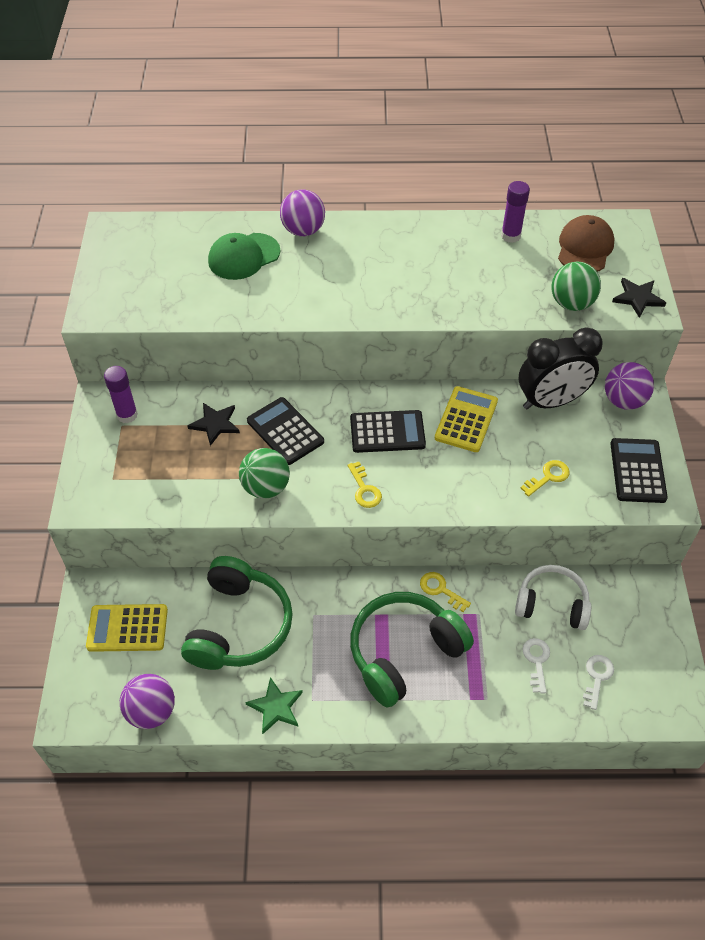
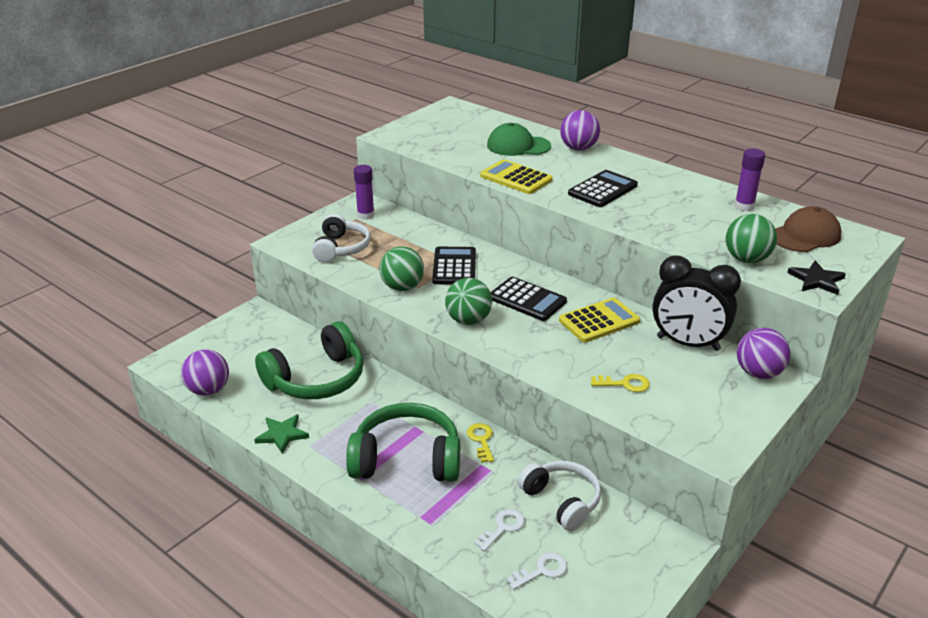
camera: 40 degrees right, 20 degrees down
(127, 628) = (250, 342): yellow calculator -> yellow calculator (516, 178)
(152, 475) = (341, 248): none -> white headphones
(215, 424) = (413, 243): black star -> none
(364, 489) = (468, 320): yellow key -> green ball
(637, 471) = (714, 420): black calculator -> black calculator (602, 190)

